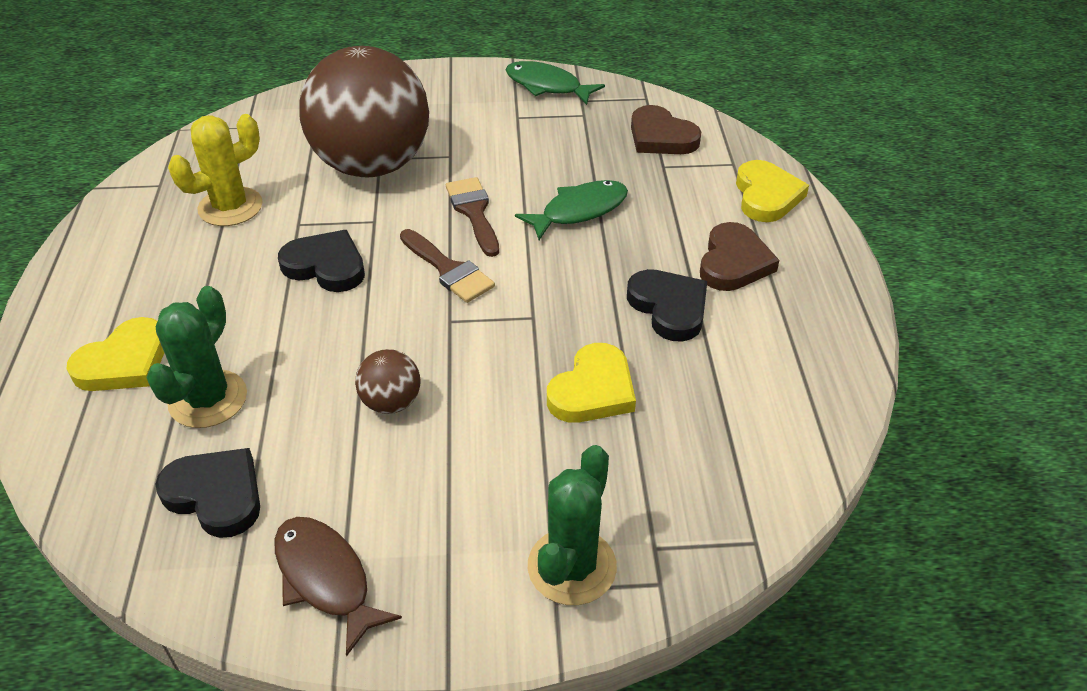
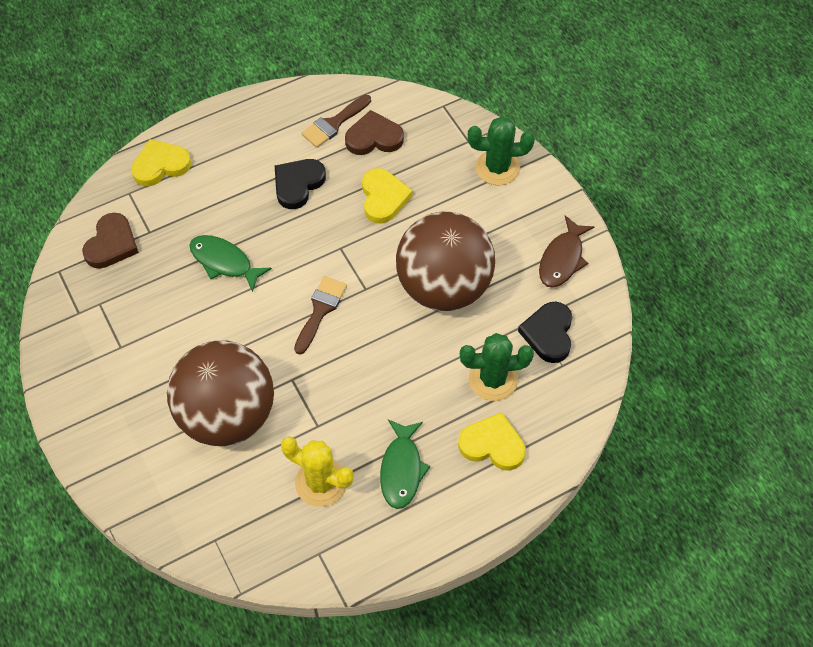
camera: 115 degrees left, 15 degrees up
(326, 266) = (351, 383): black heart -> none
(391, 402) = (444, 286): brown ball -> brown ball, size x2.48
(474, 212) = (254, 323): brown brush -> brown brush (334, 123)
(547, 86) = (65, 344): green fish -> green fish (401, 469)
(593, 390) = (383, 198): yellow heart -> yellow heart turned 75 degrees clockwise
(734, 262) = (240, 165): brown heart -> brown heart (374, 137)

